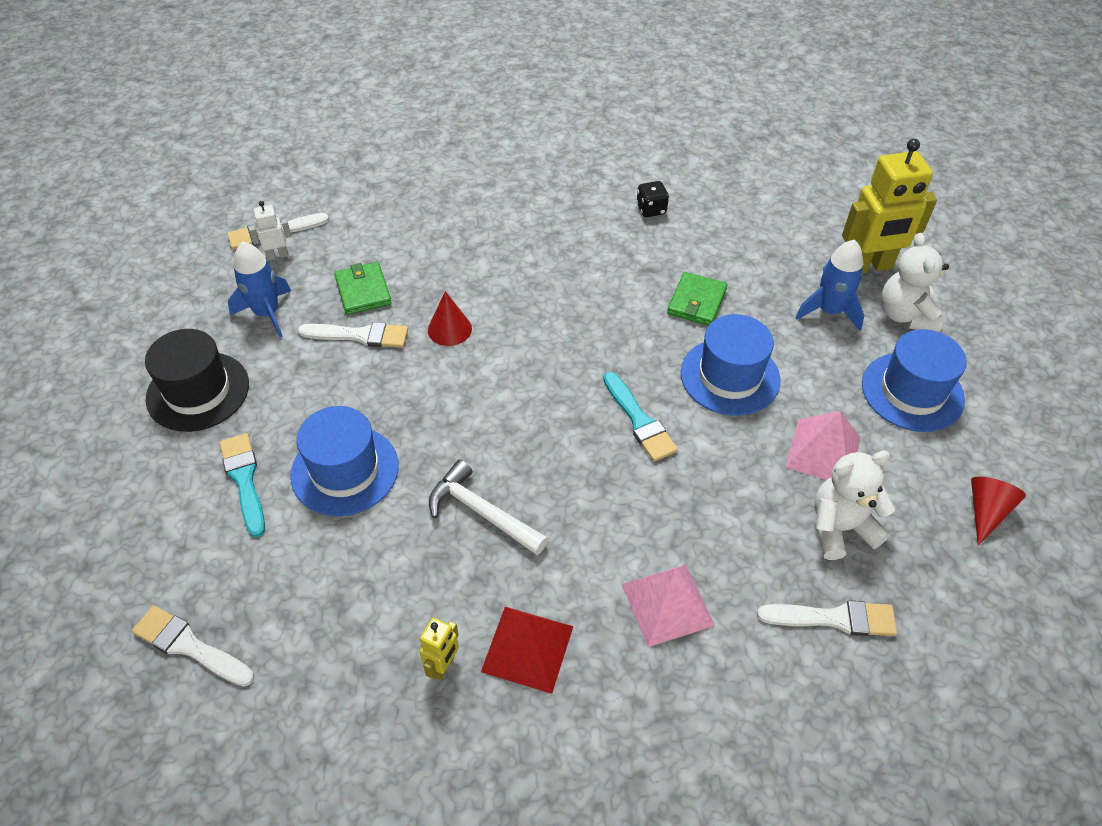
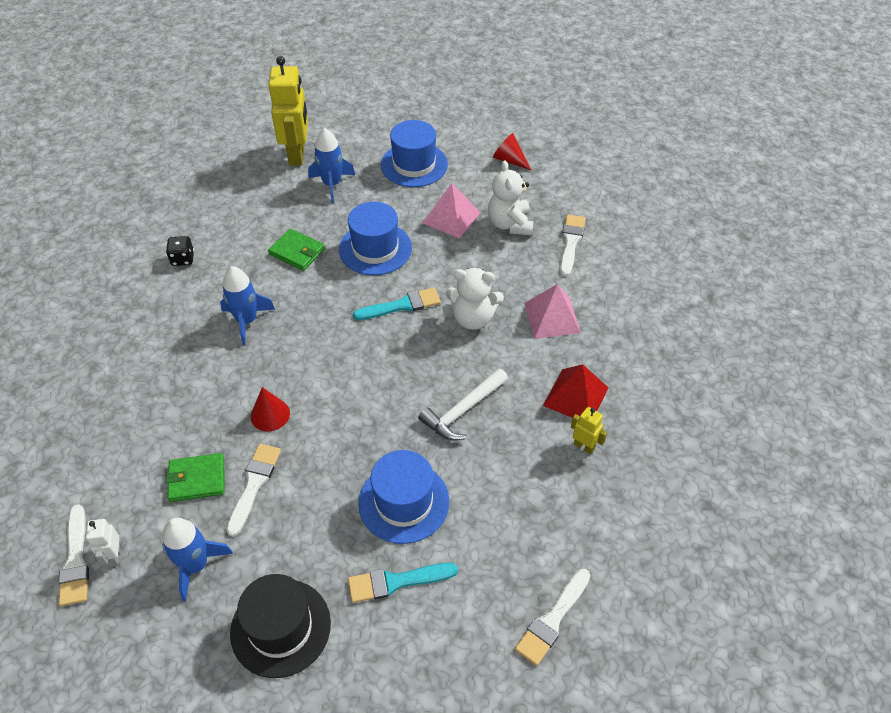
camera: 80 degrees left, 0 degrees up
(575, 281) = (247, 321): none -> blue rocket
(905, 315) = (349, 150): white teddy bear -> white teddy bear (473, 318)

